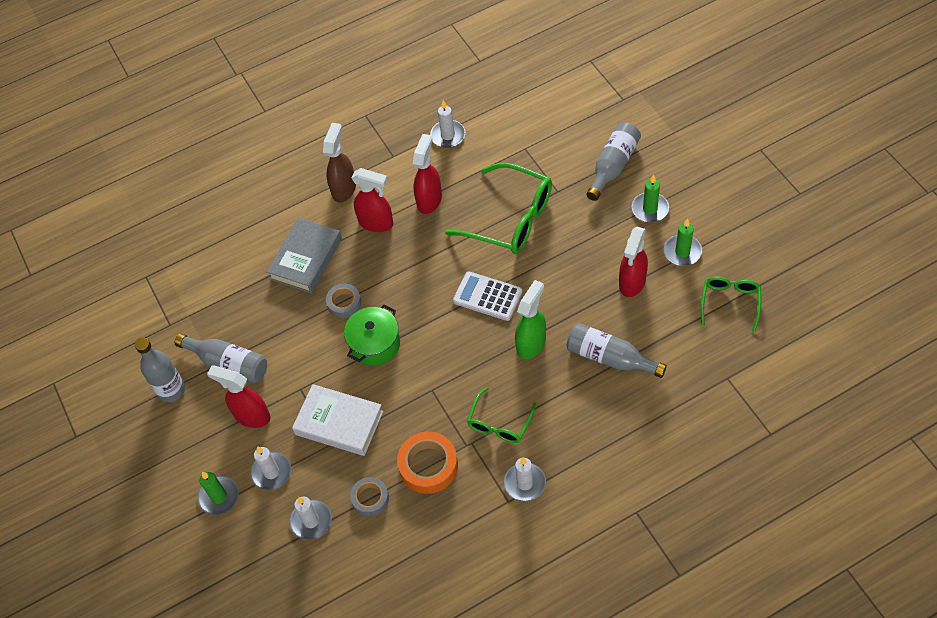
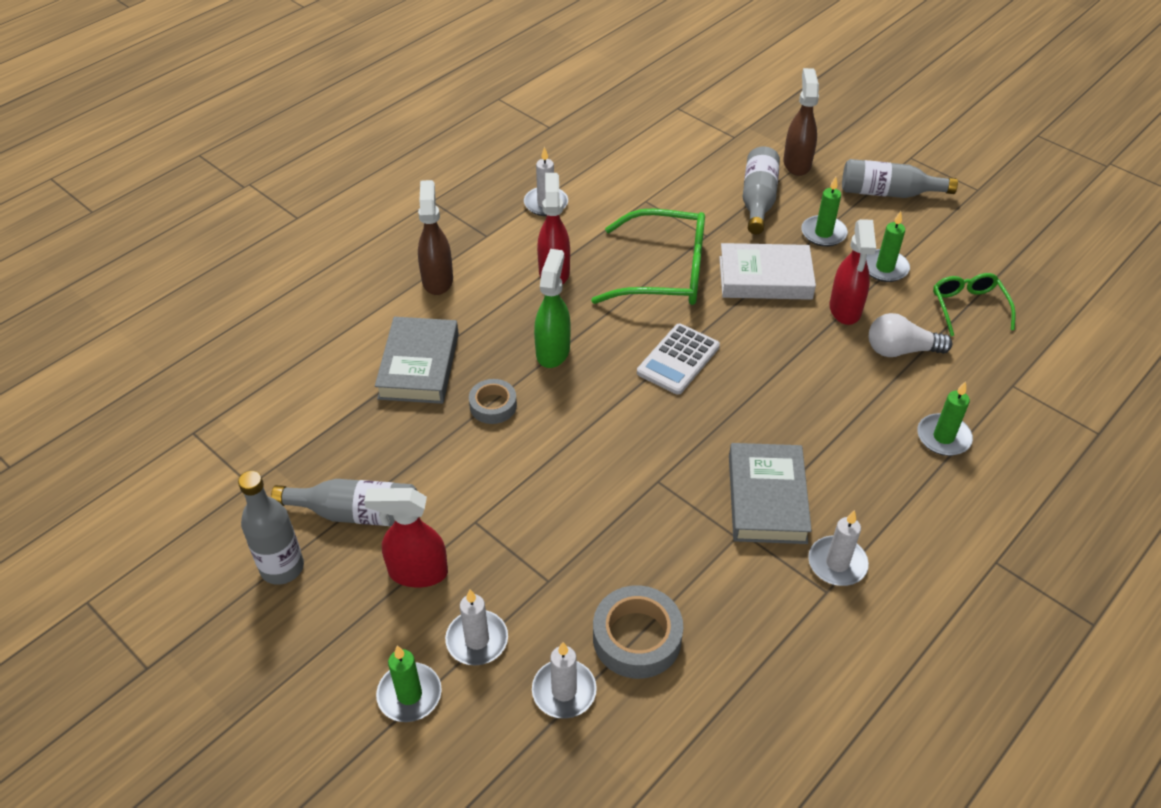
camera: 25 degrees left, 10 degrees down
(339, 423) = (549, 551): white book -> white book (765, 278)
(370, 498) = (637, 638): grey tape -> grey tape, size x1.60
(375, 344) = (556, 444): green pot -> none
(376, 223) = (497, 309): red spray bottle -> none
(428, 466) = (698, 574): orange tape -> none
(487, 296) = (678, 360): white calculator -> white calculator turned 60 degrees counterclockwise
(500, 422) = (767, 498): green glasses -> grey book
(531, 343) = (759, 399): green spray bottle -> green spray bottle (553, 351)
(609, 358) = (864, 394): grey bottle -> grey bottle (888, 193)
(650, 407) = (943, 437): none -> green candle
(657, 328) = (901, 350): none -> white light bulb
(661, 136) = (797, 163): none -> brown spray bottle

